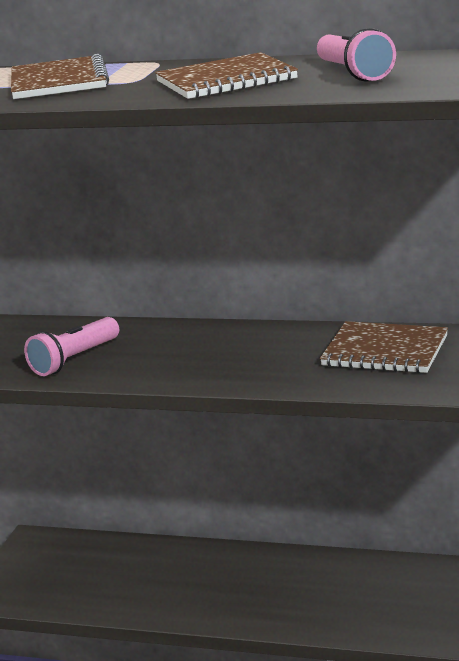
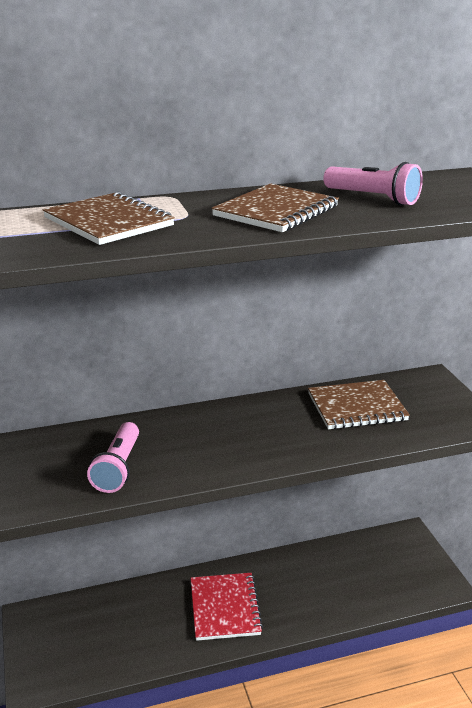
camera: 35 degrees left, 5 degrees up
(228, 587) = (225, 608): none -> red notebook

